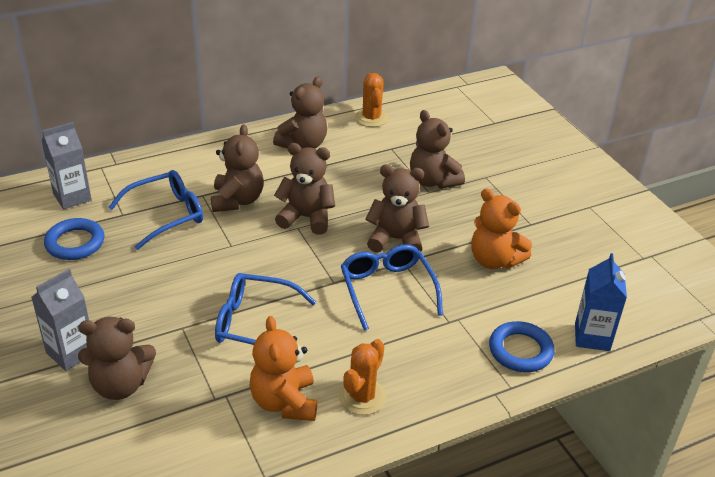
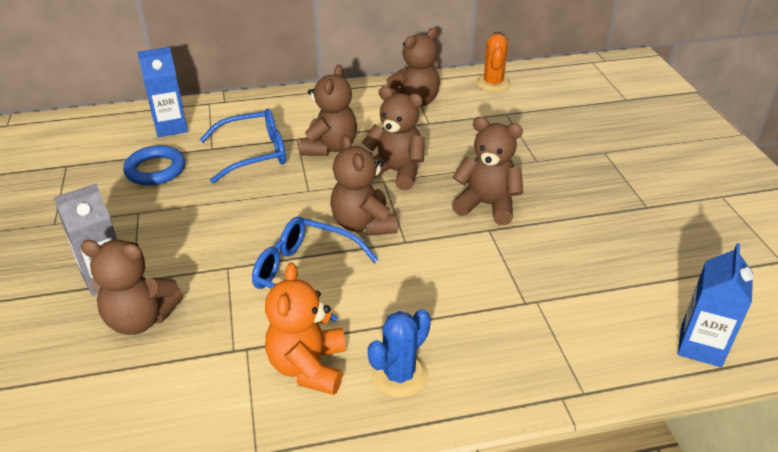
camera: 15 degrees right, 0 degrees up
(72, 197) = (171, 127): grey carton -> blue carton
(362, 397) = (399, 375): orange cactus -> blue cactus
(387, 290) = (462, 257): blue glasses -> none
(433, 181) = (543, 150): brown teddy bear -> brown teddy bear (363, 224)
(494, 260) = (595, 241): orange teddy bear -> none
(520, 350) = (605, 349): blue ring -> none

